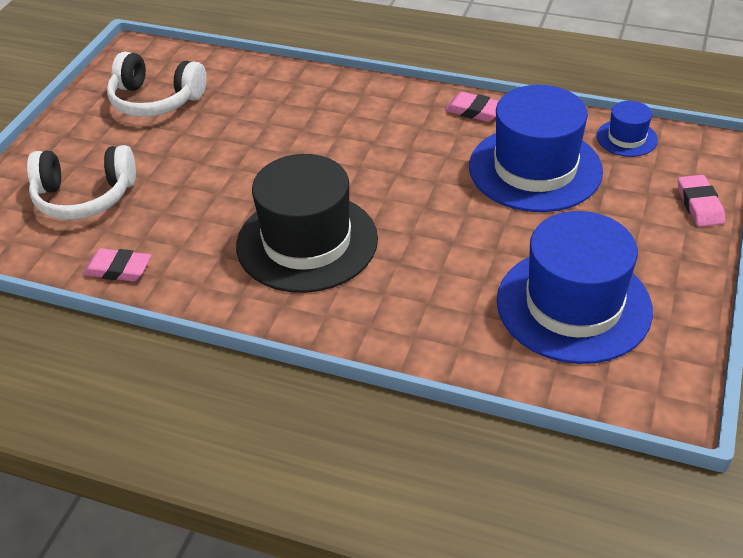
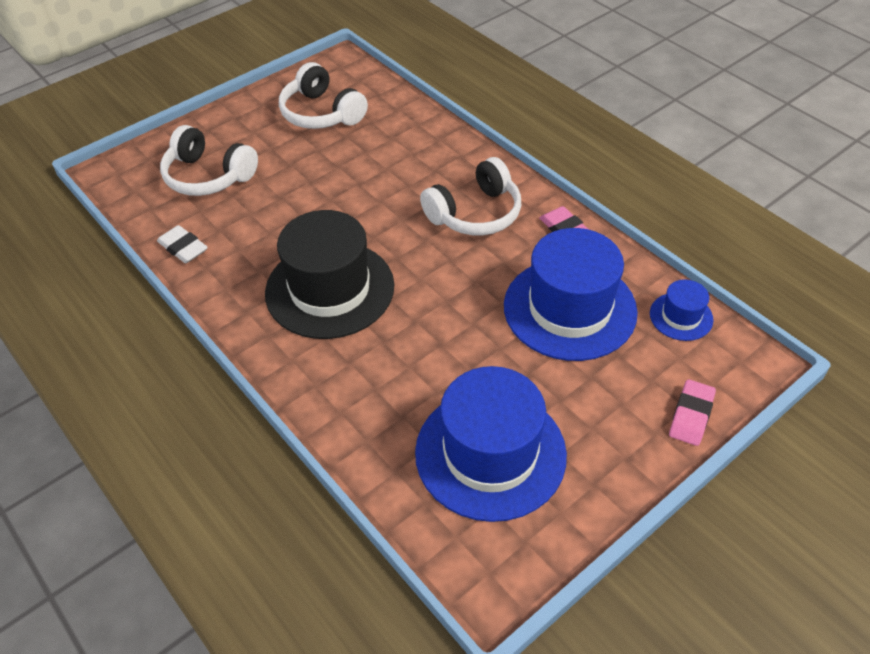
camera: 30 degrees right, 5 degrees up
(118, 269) = (183, 248): pink eraser -> white eraser
(385, 128) = (475, 213): none -> white headphones

